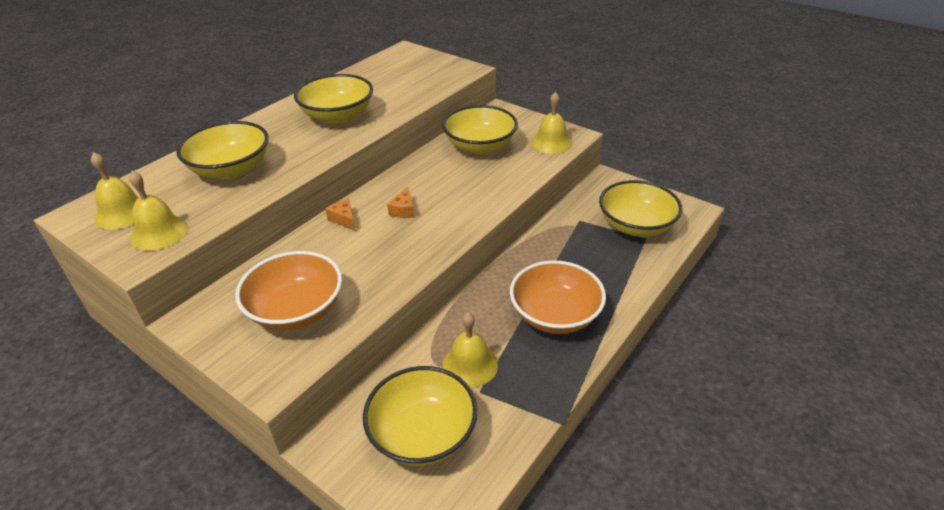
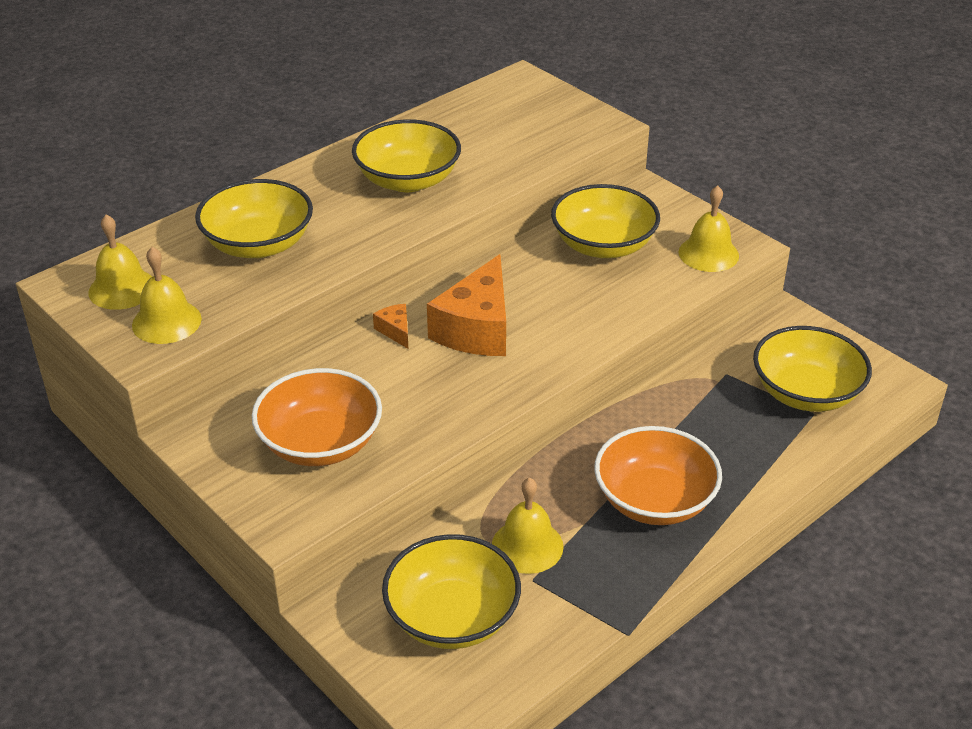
camera: 10 degrees right, 0 degrees up
(403, 210) = (477, 328): orange cheese -> orange cheese, size x2.27

